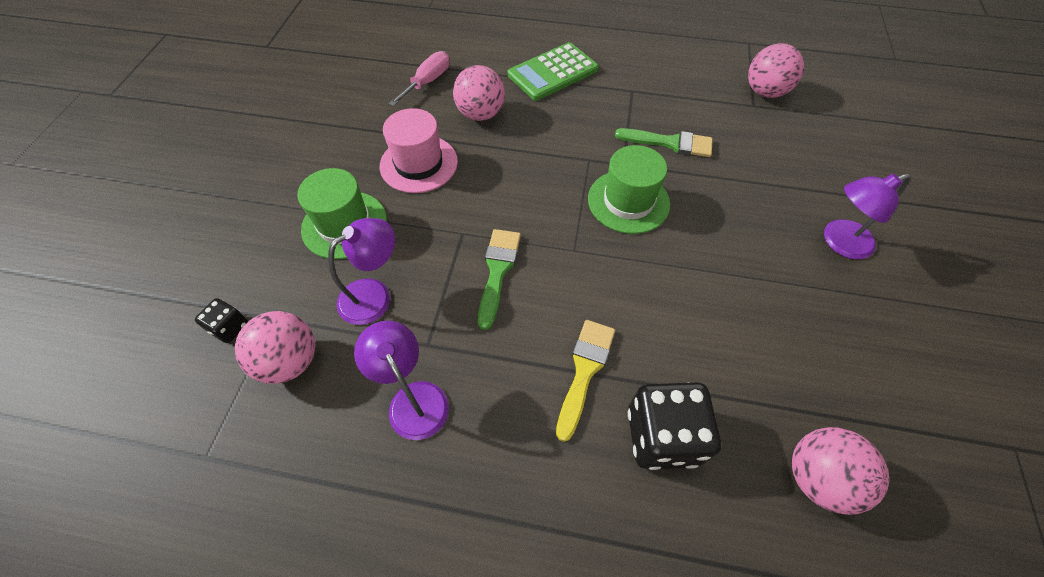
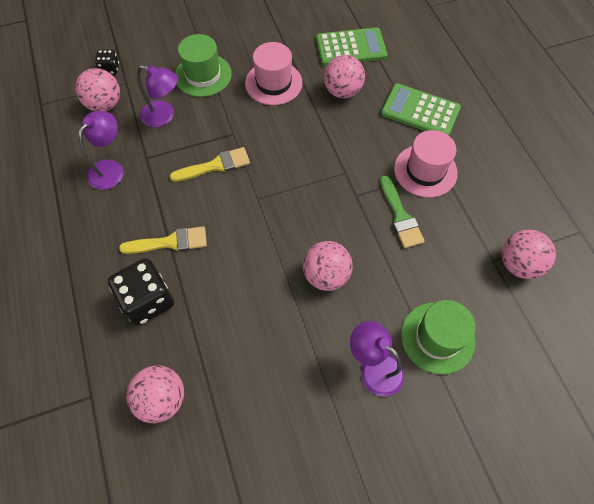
camera: 60 degrees right, 5 degrees up
(427, 82) = (351, 47): pink screwdriver -> green calculator
(497, 271) = (215, 166): green brush -> yellow brush
(627, 101) = (425, 171): none -> pink hat
(628, 201) = (321, 212): green hat -> green hat (437, 337)
(712, 233) = (326, 275): none -> pink ball

